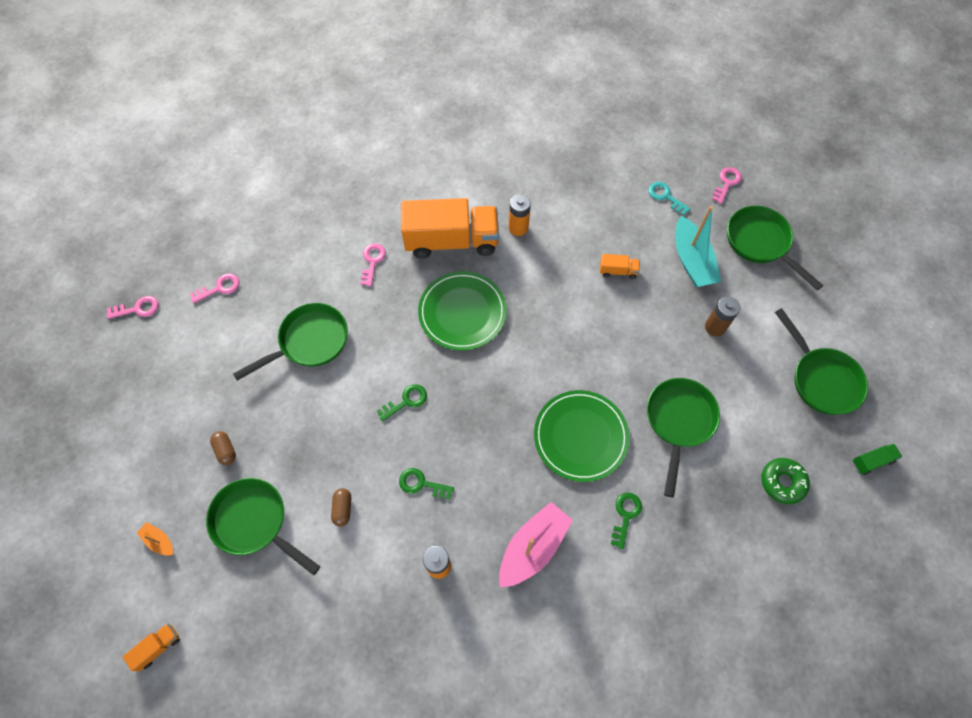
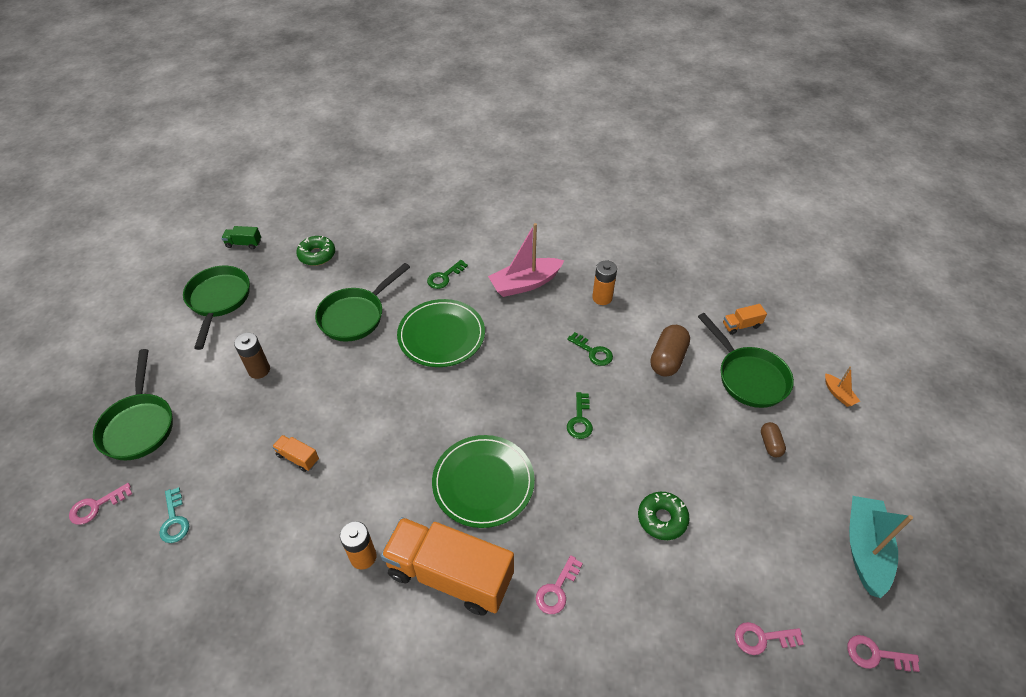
camera: 155 degrees left, 15 degrees down
(158, 647) = (837, 326): orange truck -> orange truck (741, 325)
(309, 342) = (662, 519): green pan -> green donut
(343, 509) = (667, 359): brown capsule -> brown capsule, size x1.76
(406, 401) = (580, 420): green key -> green key turned 75 degrees counterclockwise
(692, 261) = (219, 437): turquoise boat -> turquoise boat (865, 549)

